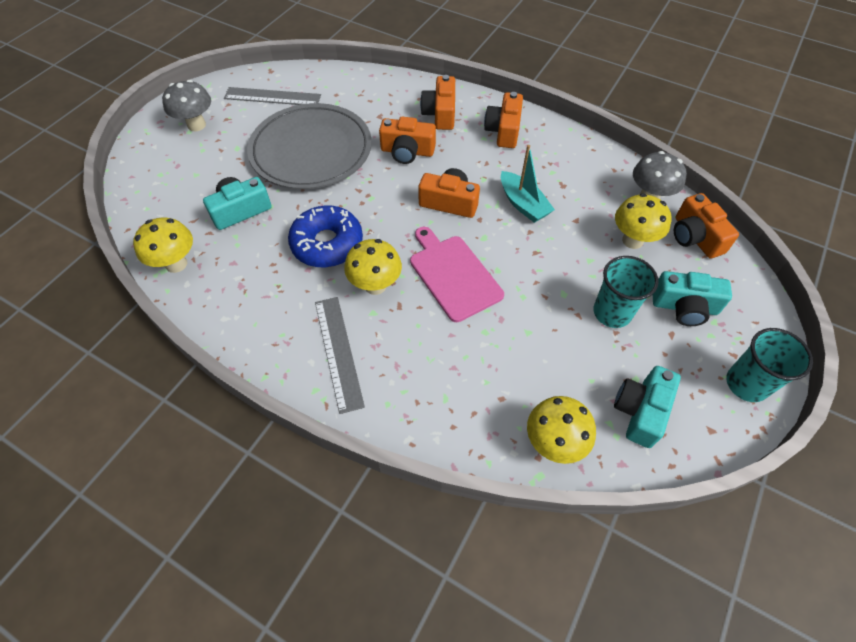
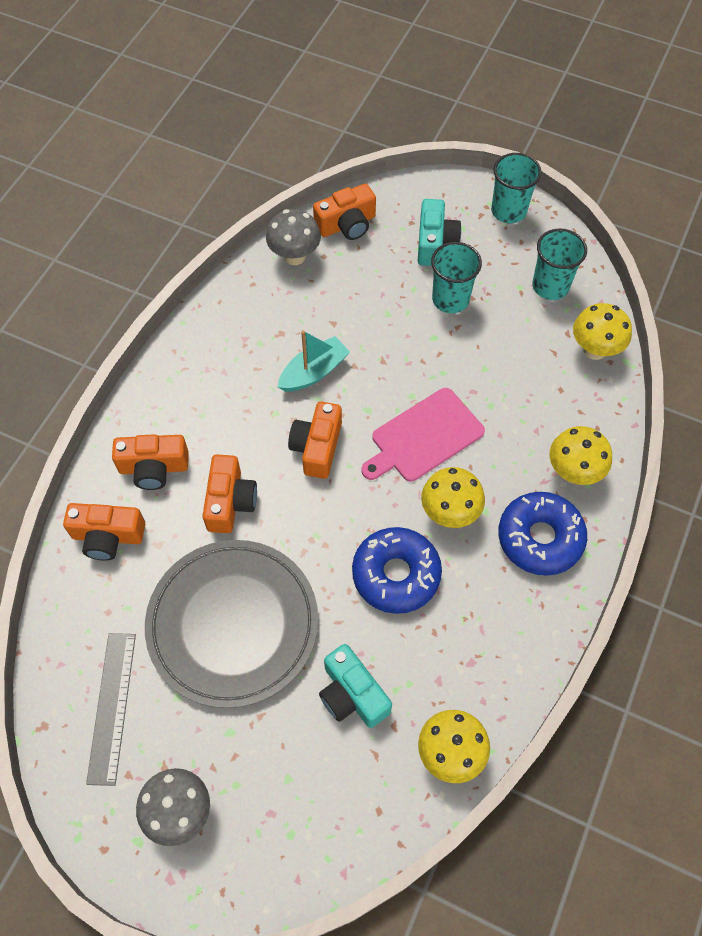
camera: 95 degrees left, 5 degrees up
(338, 352) = (540, 538): grey ruler -> blue donut
(503, 130) = (187, 393): orange camera -> orange camera (108, 536)
(632, 240) = (357, 275): yellow mushroom -> yellow mushroom (573, 472)
(640, 411) = (550, 286): turquoise camera -> turquoise cup

